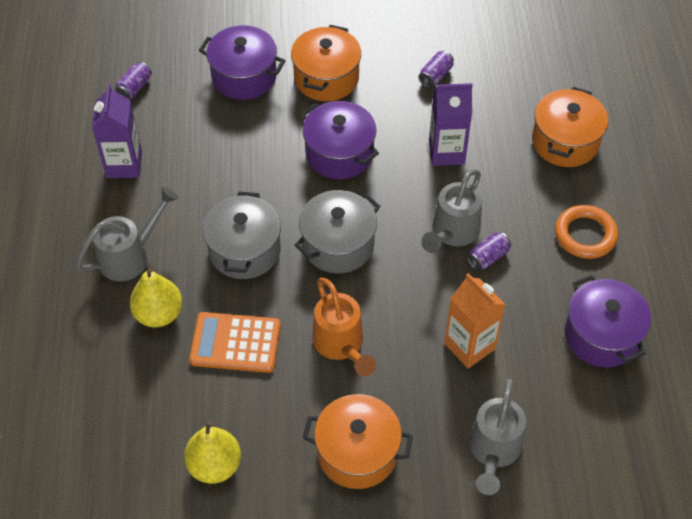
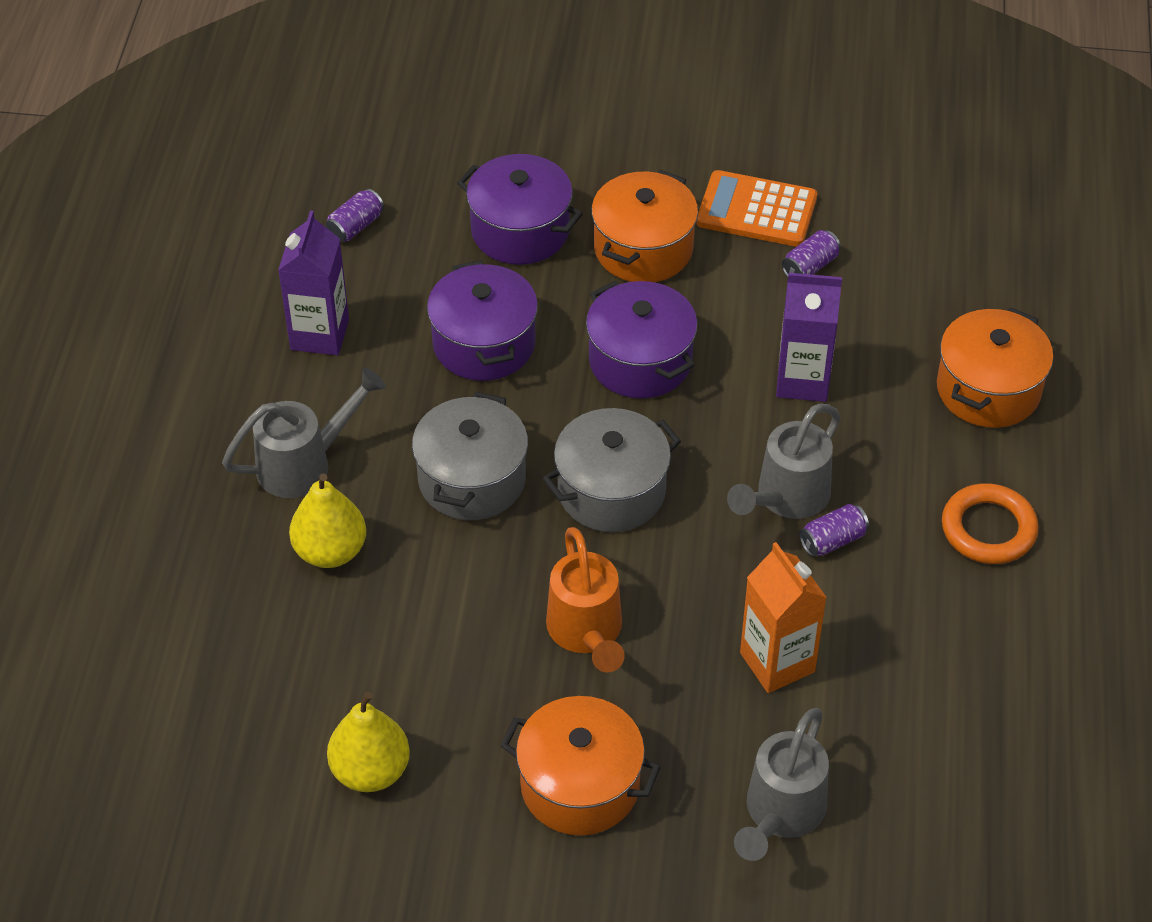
camera: 10 degrees right, 5 degrees down
(235, 343) = (433, 607): orange calculator -> orange calculator (756, 210)
(601, 335) = (980, 676): purple pot -> purple pot (484, 344)

